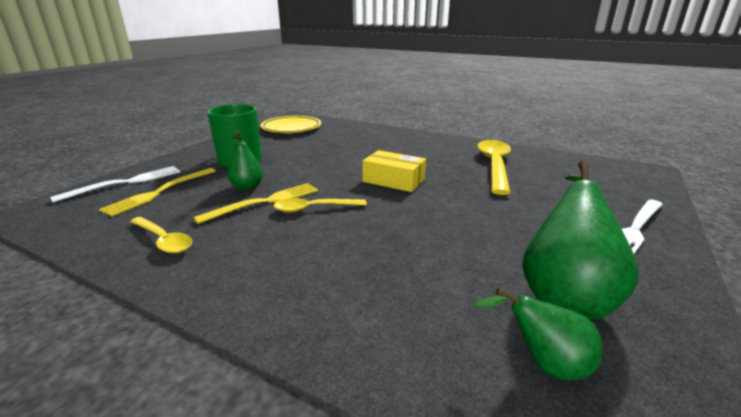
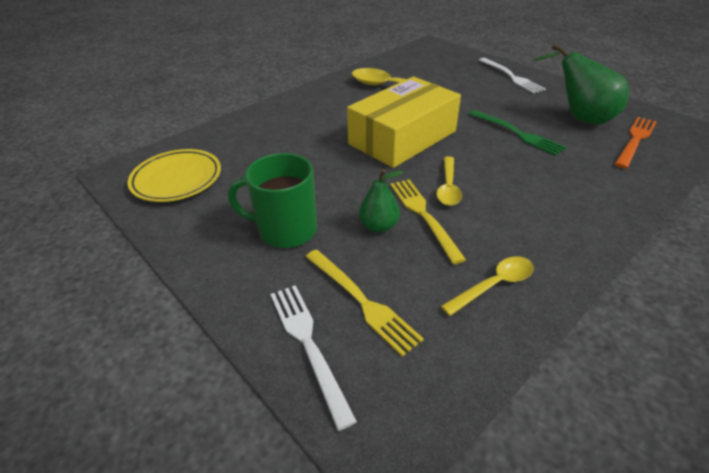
camera: 70 degrees left, 15 degrees up
(393, 180) = (402, 138): yellow box -> yellow box, size x1.85
(458, 240) = (517, 133): none -> green fork
(543, 364) = (635, 140): green pear -> orange fork

